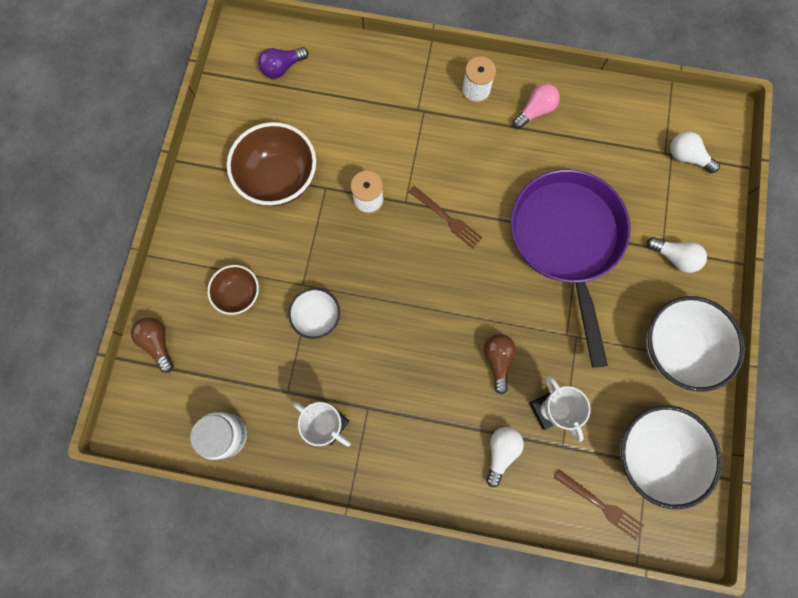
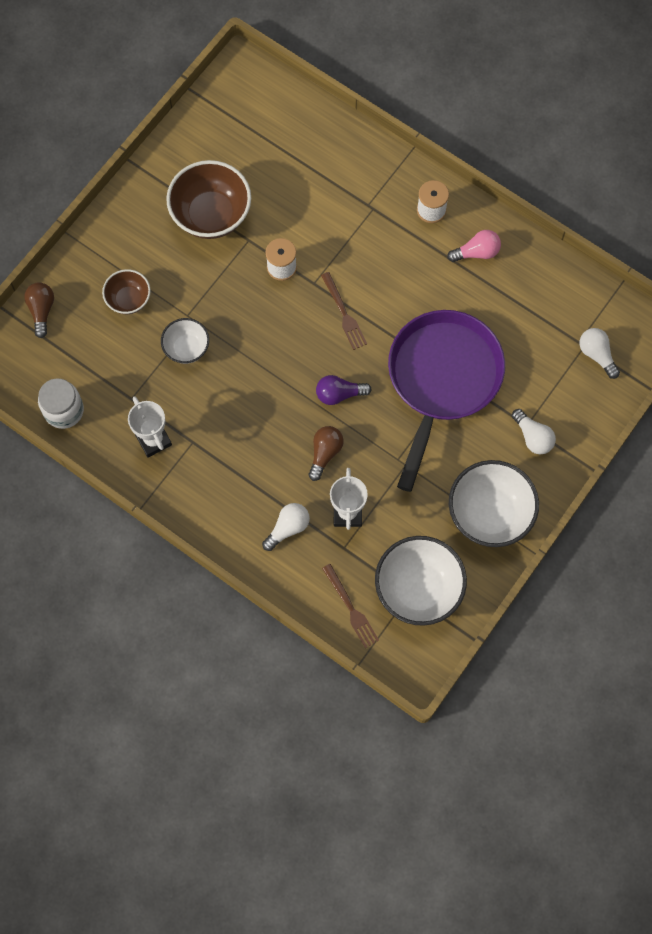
camera: 25 degrees right, 5 degrees down
(282, 68) = (263, 115): purple light bulb -> purple light bulb (339, 394)

